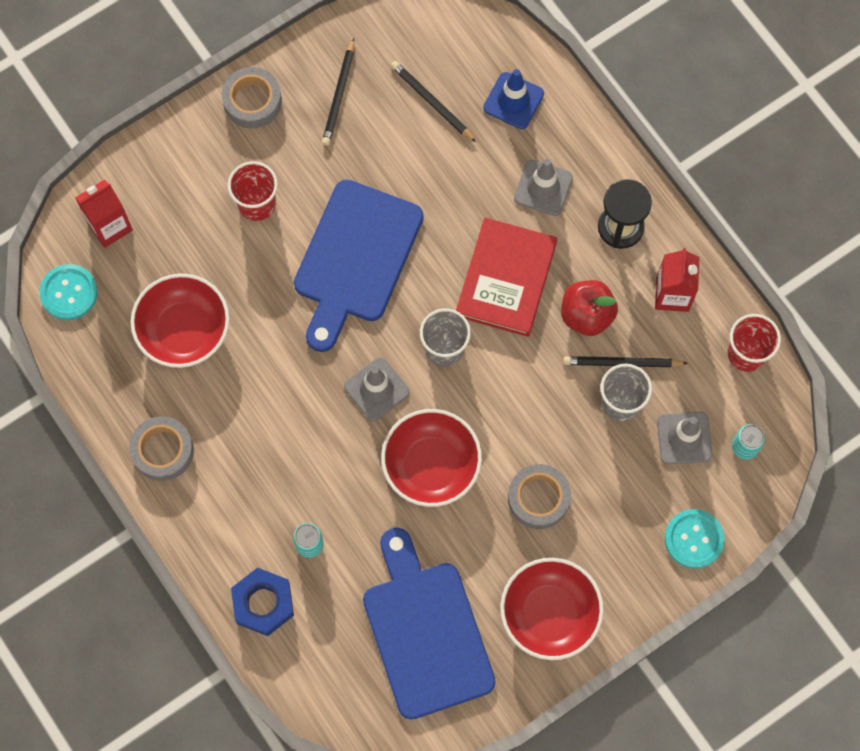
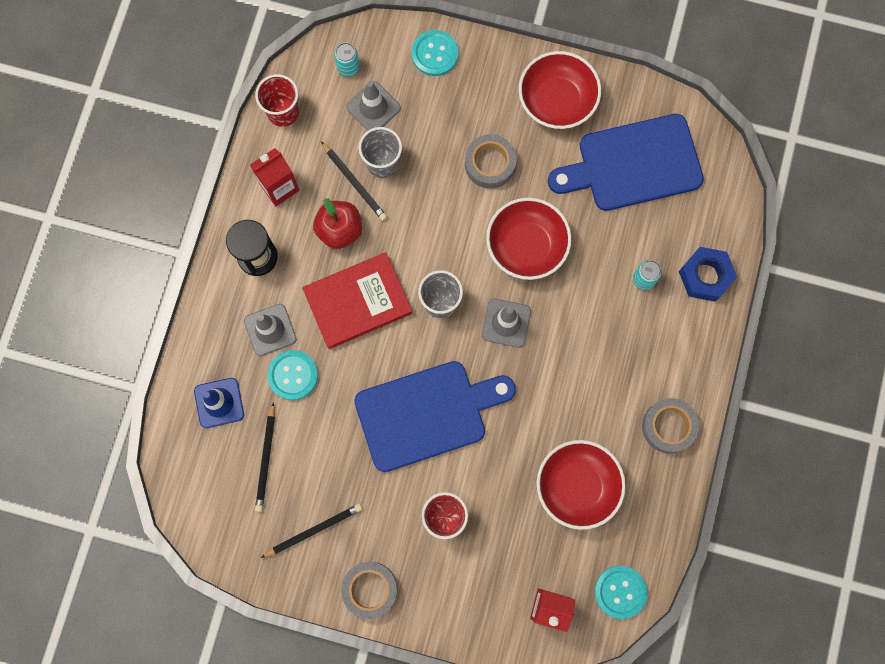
camera: 130 degrees left, 5 degrees up
(425, 632) = (633, 164): blue cutting board -> blue cutting board turned 45 degrees clockwise
(486, 176) = (293, 375): none -> turquoise button

